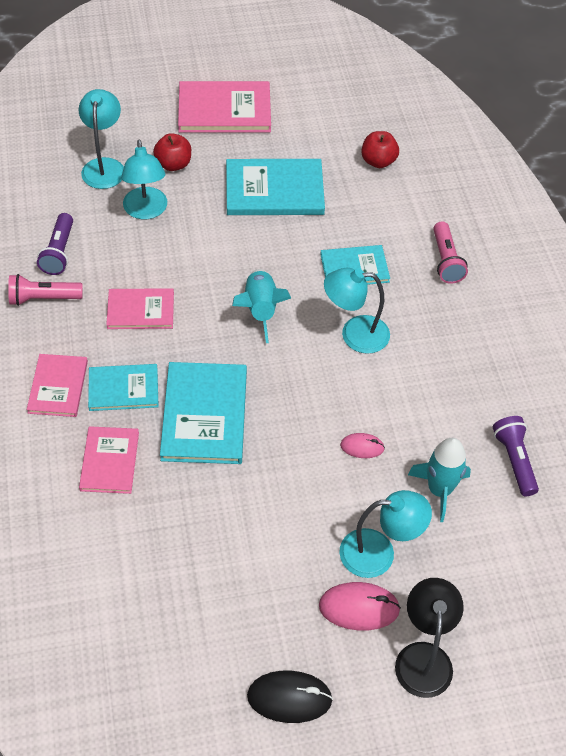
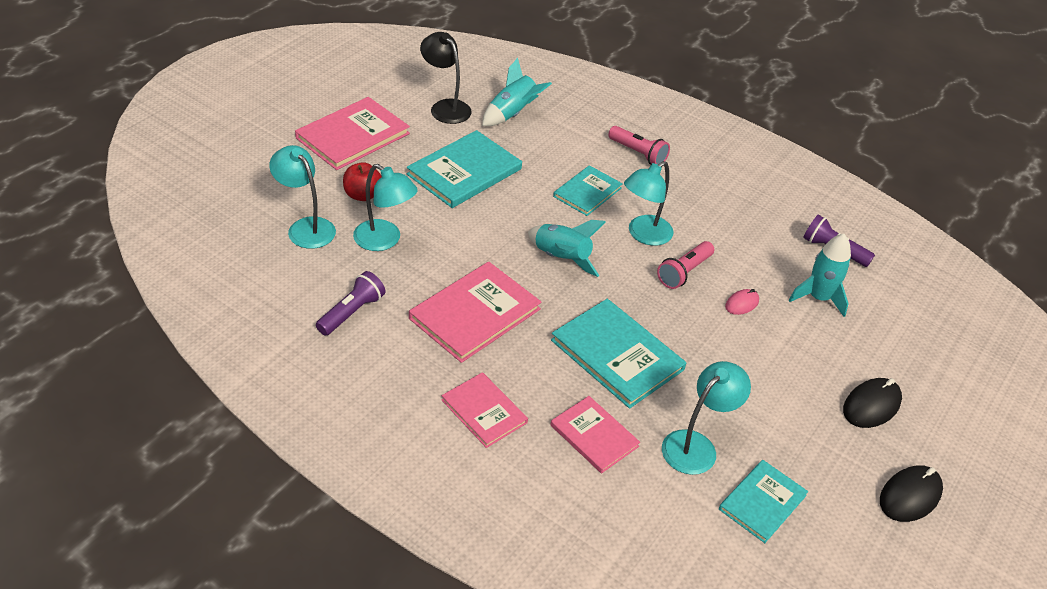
camera: 45 degrees left, 10 degrees down
(43, 298) = (384, 355): pink flashlight -> pink flashlight (684, 272)
(59, 252) = (352, 312): purple flashlight -> purple flashlight turned 105 degrees counterclockwise
(123, 389) = (536, 378): turquoise book -> turquoise book (762, 502)
(140, 310) = (475, 314): pink book -> pink book, size x1.61
(359, 608) = (871, 405): pink mouse -> black mouse
(378, 161) = (512, 114): red apple -> turquoise rocket
(379, 553) = (837, 362): turquoise lamp -> turquoise lamp (696, 445)
(423, 657) = (941, 405): black lamp -> black lamp (445, 107)

